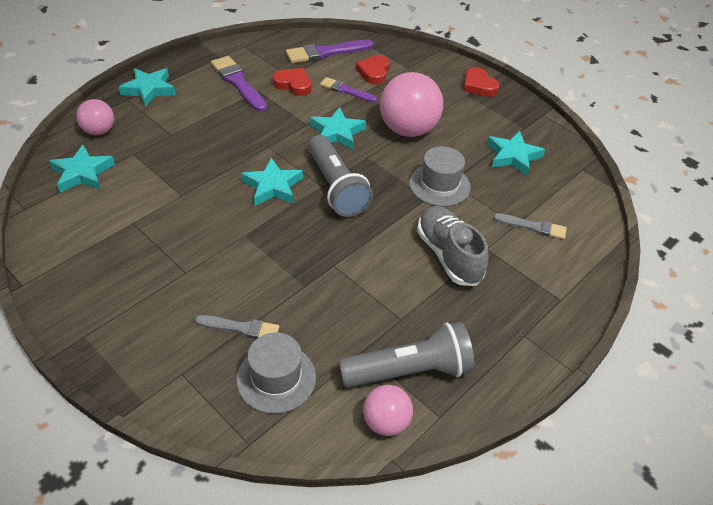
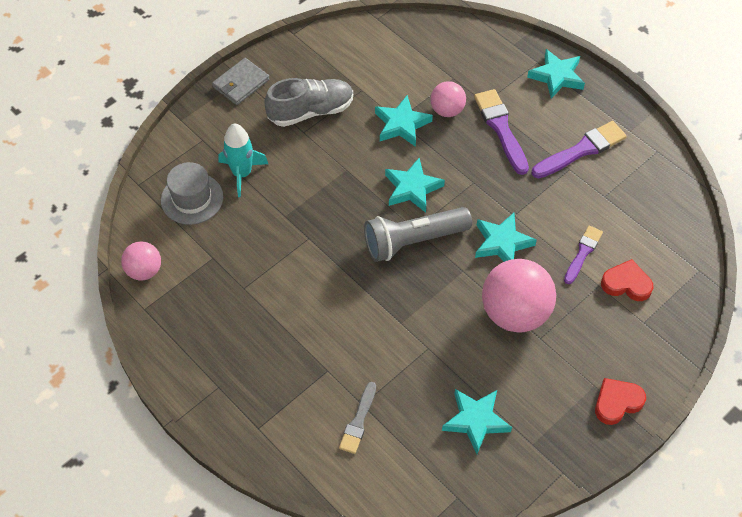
camera: 95 degrees right, 10 degrees up
(82, 173) = (423, 47): turquoise star -> turquoise star (401, 124)
(93, 336) = (241, 83): none -> grey wallet
(99, 131) = (484, 48): pink ball -> pink ball (447, 110)
(241, 328) = (242, 173): grey brush -> turquoise rocket
(293, 84) = (586, 201): red heart -> none
(326, 52) = (660, 233): purple brush -> purple brush (501, 128)
(409, 370) = (189, 290): grey flashlight -> none
(439, 185) = (421, 336): grey hat -> none
(448, 255) = (318, 334): grey shoe -> grey shoe (310, 111)

